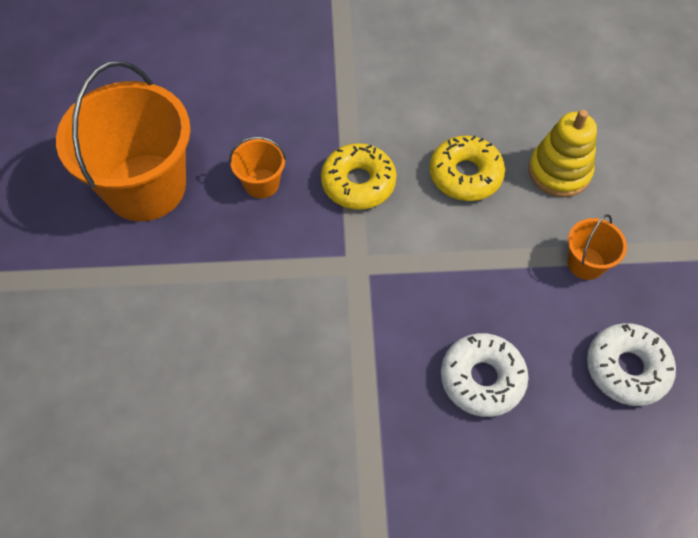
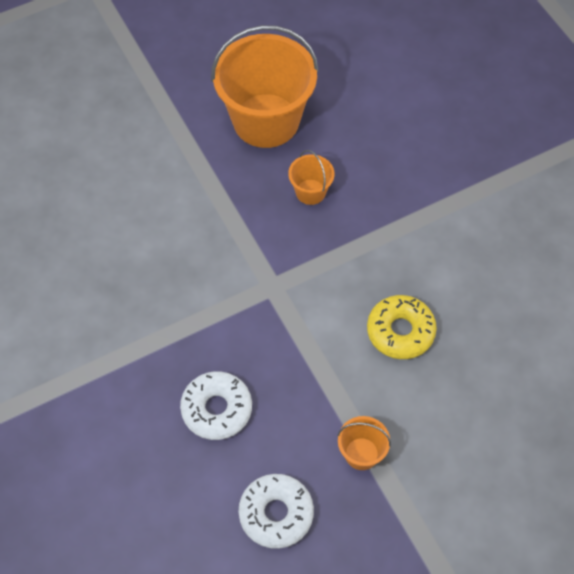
camera: 65 degrees right, 0 degrees up
(358, 183) = (348, 257): yellow donut -> none
(559, 171) = (446, 404): yellow stacking toy -> none

